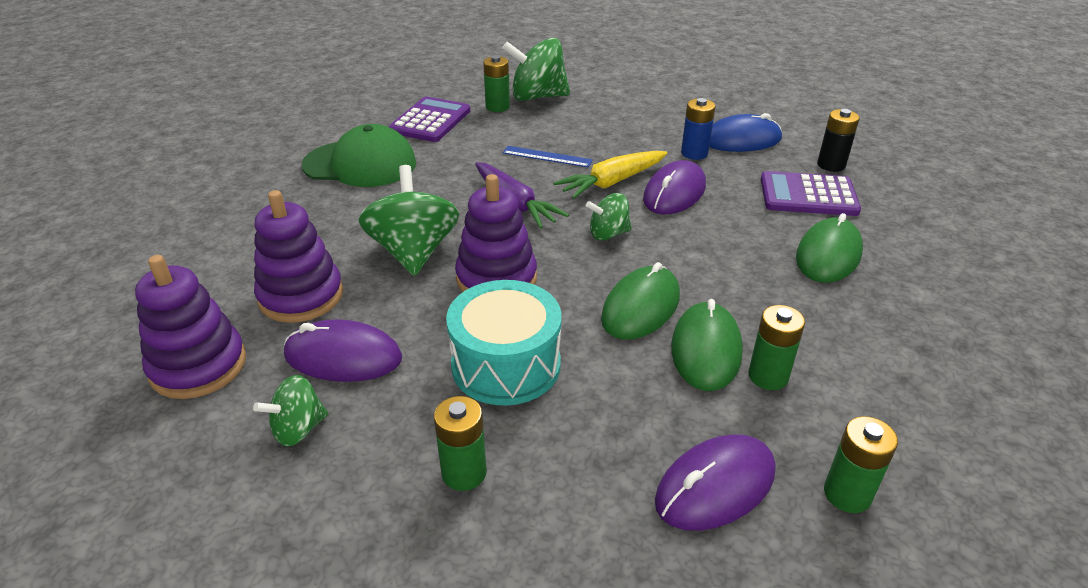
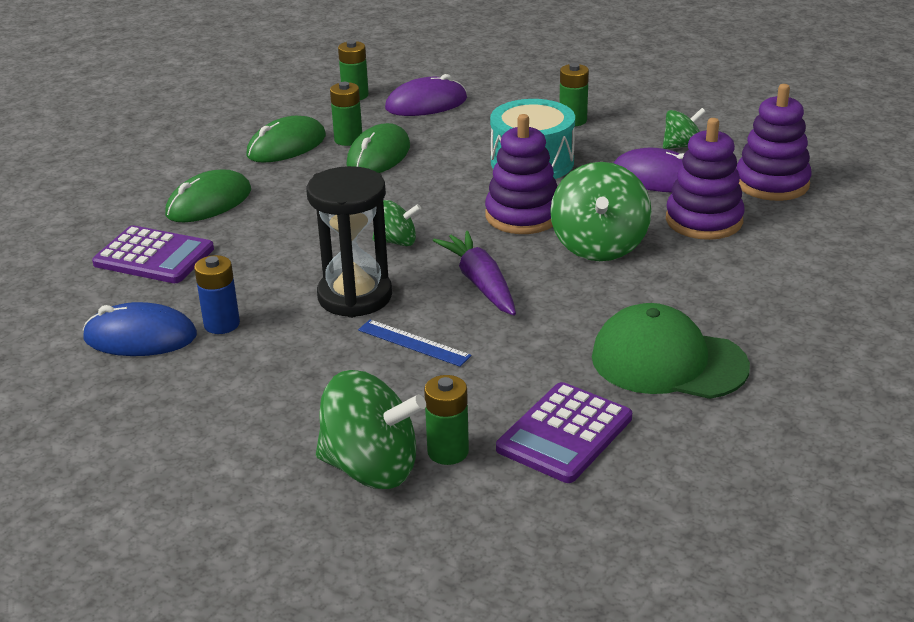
camera: 165 degrees left, 5 degrees down
(612, 182) = (355, 296): yellow carrot -> black hourglass
(641, 307) = (408, 184): green mouse -> green mouse (286, 146)
(674, 193) = (294, 276): purple mouse -> none
(831, 165) = (79, 288): black battery -> none

